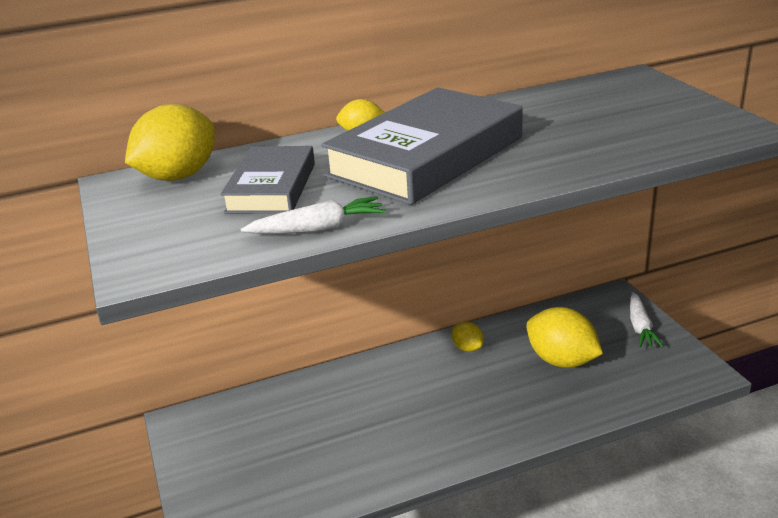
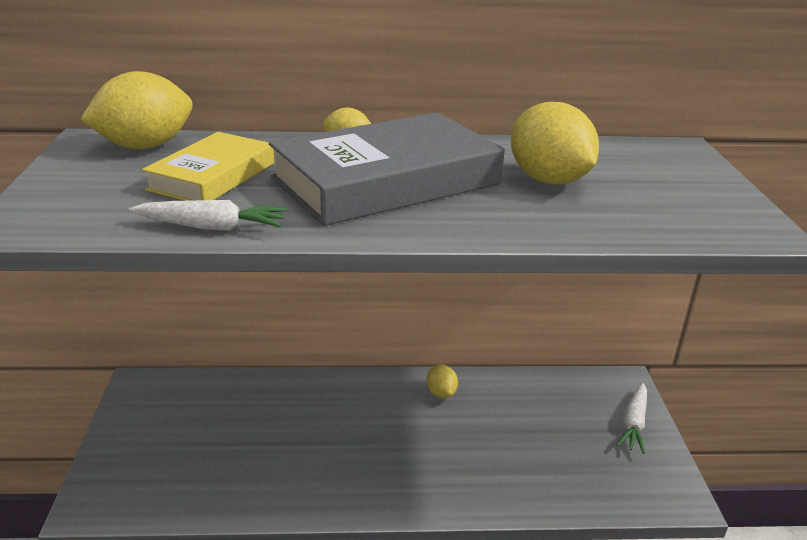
camera: 15 degrees right, 0 degrees up
(271, 187) = (212, 176): grey book -> yellow book
(561, 361) = (529, 435): yellow lemon -> yellow lemon (548, 180)

